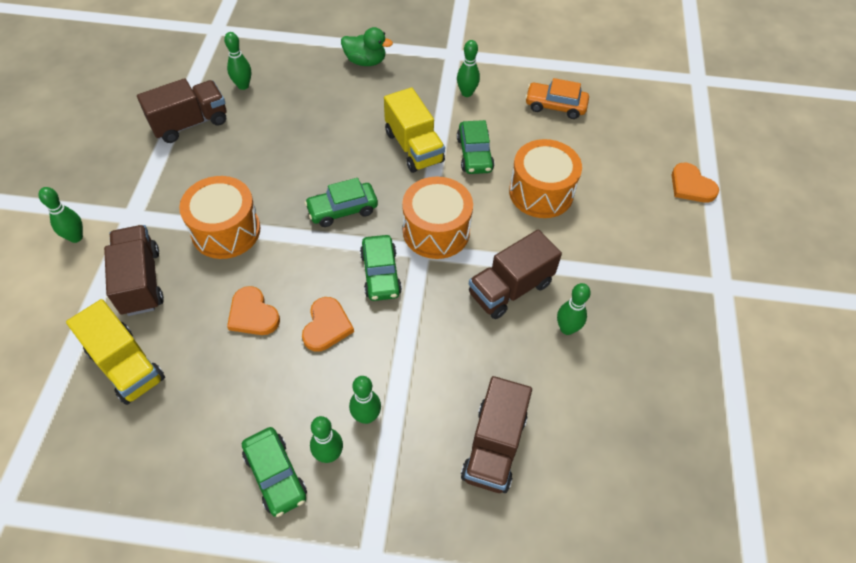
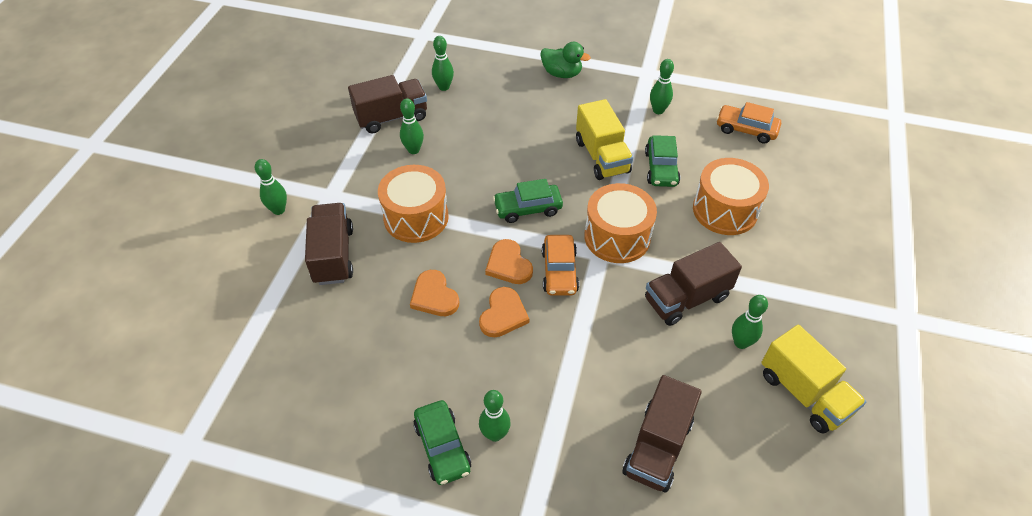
camera: 10 degrees right, 5 degrees down
(126, 365) = (313, 330): yellow truck -> yellow truck (804, 393)
(366, 416) = (534, 403): green bowling pin -> green bowling pin (413, 150)
(380, 274) = (559, 271): green car -> orange car
(691, 186) = (881, 218): orange heart -> orange heart (508, 264)

